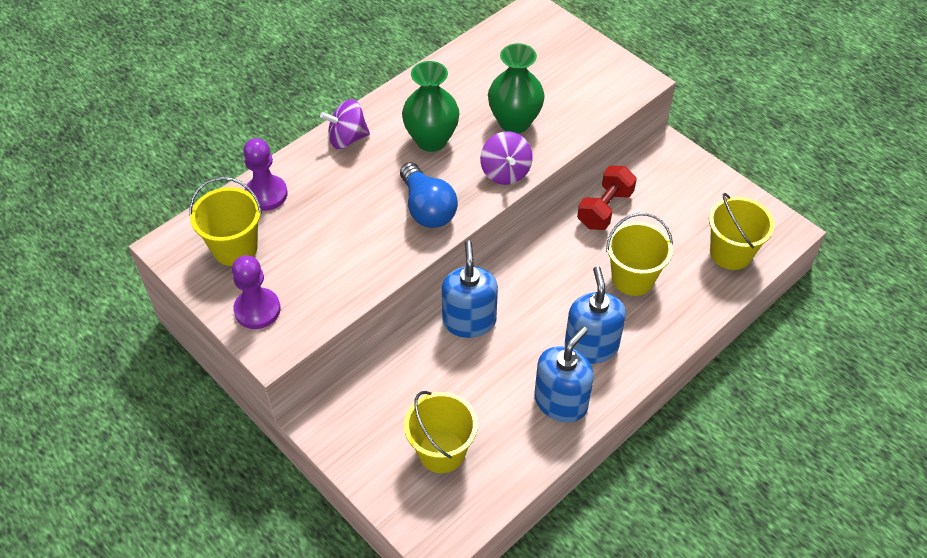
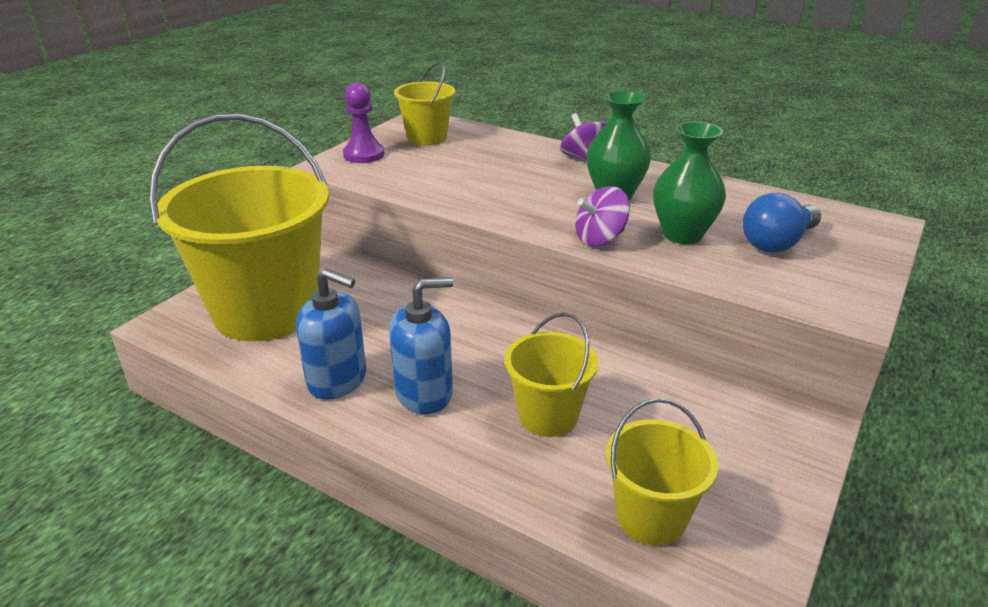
camera: 75 degrees right, 20 degrees down
(266, 194) = (492, 139): purple pawn -> none
(427, 208) = (518, 205): blue light bulb -> blue light bulb (777, 243)
(441, 451) = (266, 311): yellow bucket -> yellow bucket, size x2.06
(469, 321) = (433, 303): blue soap dispenser -> none
(605, 209) = (652, 377): red dumbbell -> none

